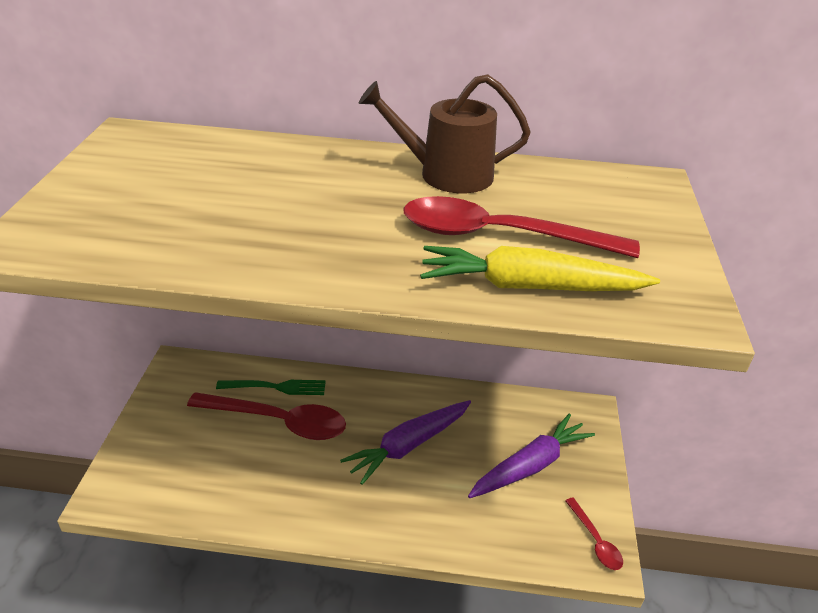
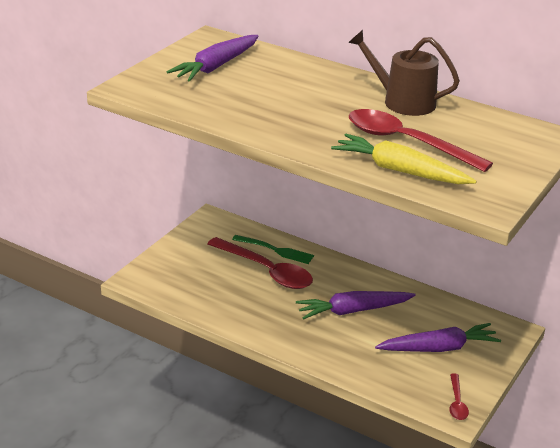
camera: 25 degrees right, 5 degrees down
(156, 175) = (216, 66): none -> purple carrot

